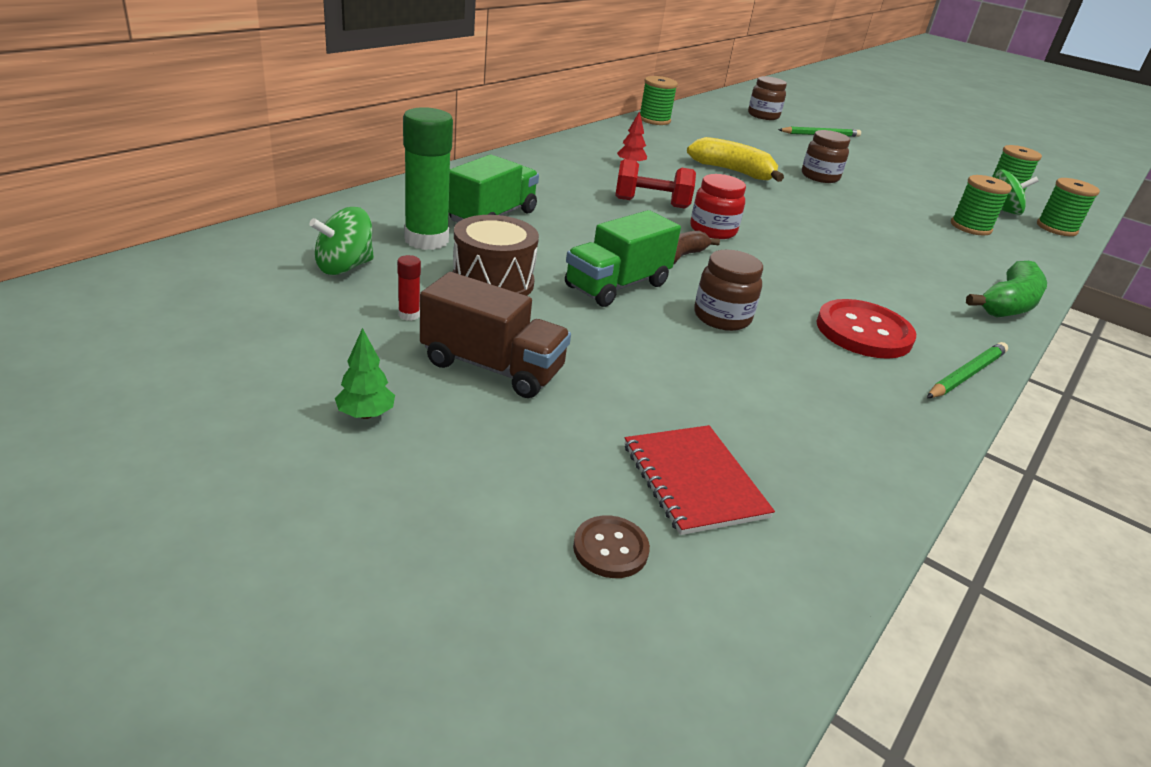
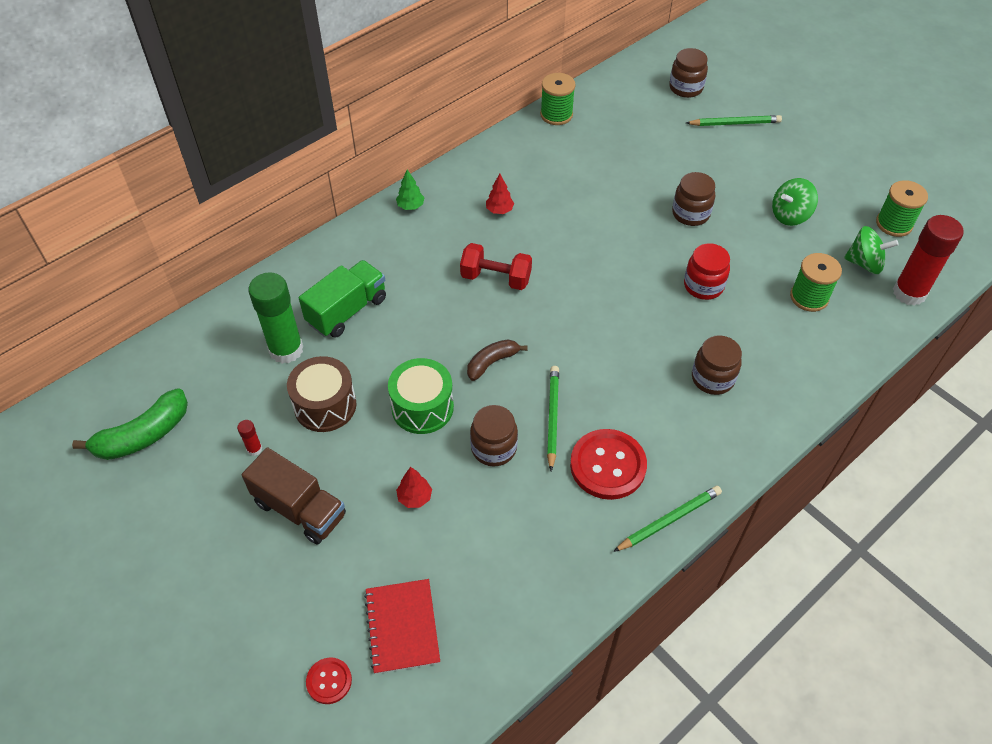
camera: 15 degrees right, 20 degrees up
(344, 267) = (218, 390): green spinning top -> green spinning top (790, 215)
(365, 414) = (208, 557): green tree -> green tree (410, 206)
(610, 548) = (329, 681): brown button -> red button
(617, 286) = (422, 407): green truck -> green drum
(646, 357) = (415, 497): none -> red tree
(713, 230) = (537, 320): red jar -> red jar (703, 286)
(732, 171) = (600, 212): yellow banana -> none
(775, 295) = (552, 417): none -> green pencil
(924, 273) = (712, 378): none -> brown jar
(1008, 304) = (769, 424): green banana -> green banana (143, 435)
(1056, 228) = (909, 293): green spool -> red glue stick

